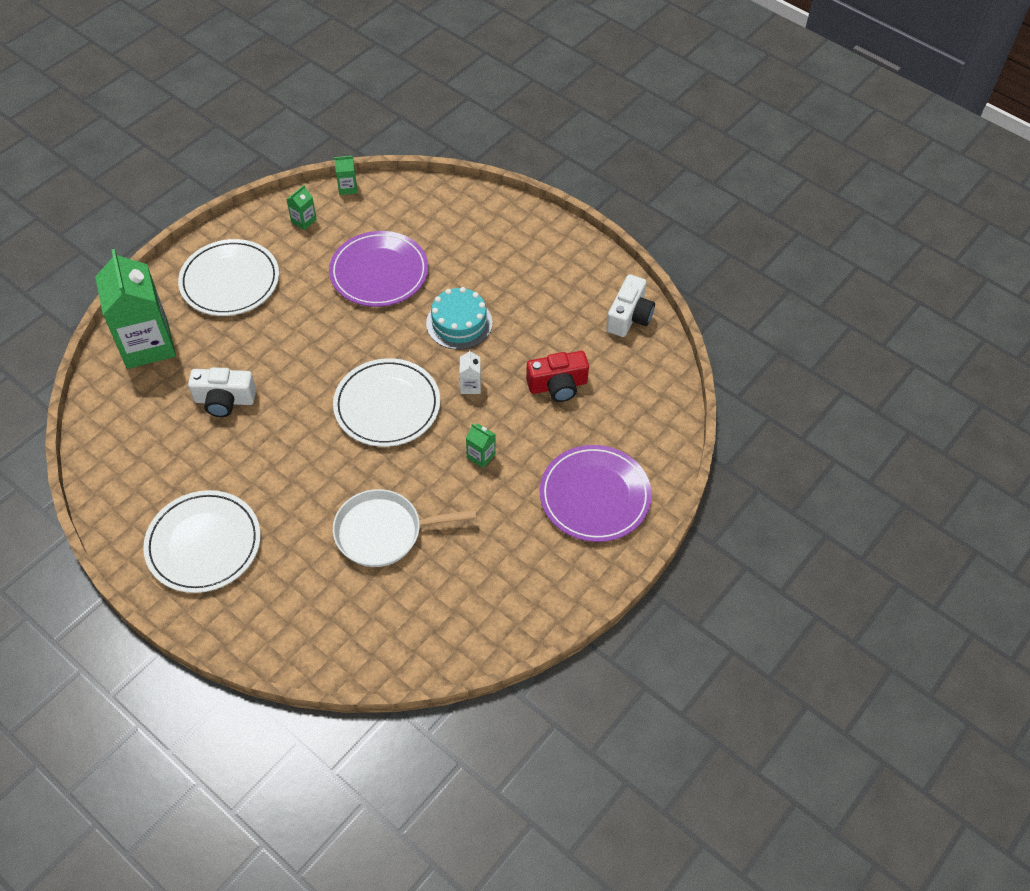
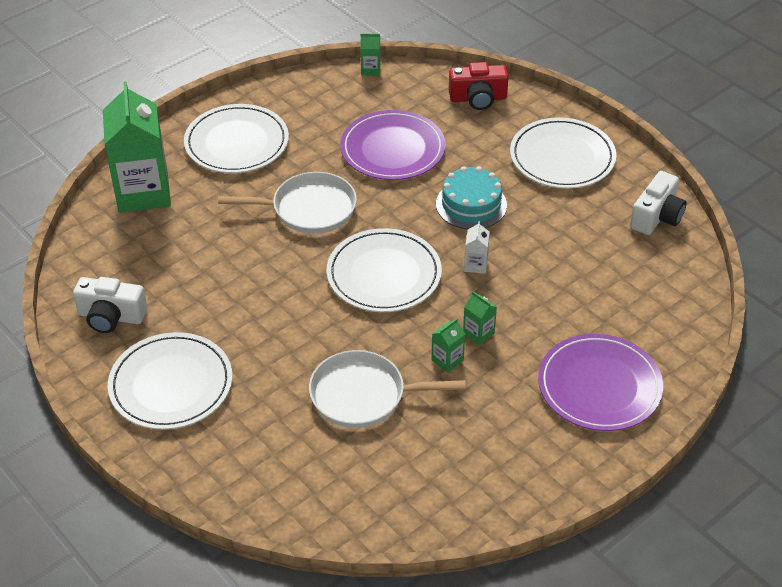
camera: 10 degrees right, 10 degrees down
(224, 400) = (214, 252): white camera -> white camera (111, 316)
(303, 221) = (321, 95): green carton -> green carton (447, 360)
(308, 345) = (308, 209): none -> white pan
(537, 264) = (562, 157): none -> white plate
(558, 385) = (571, 274): red camera -> red camera (478, 98)

